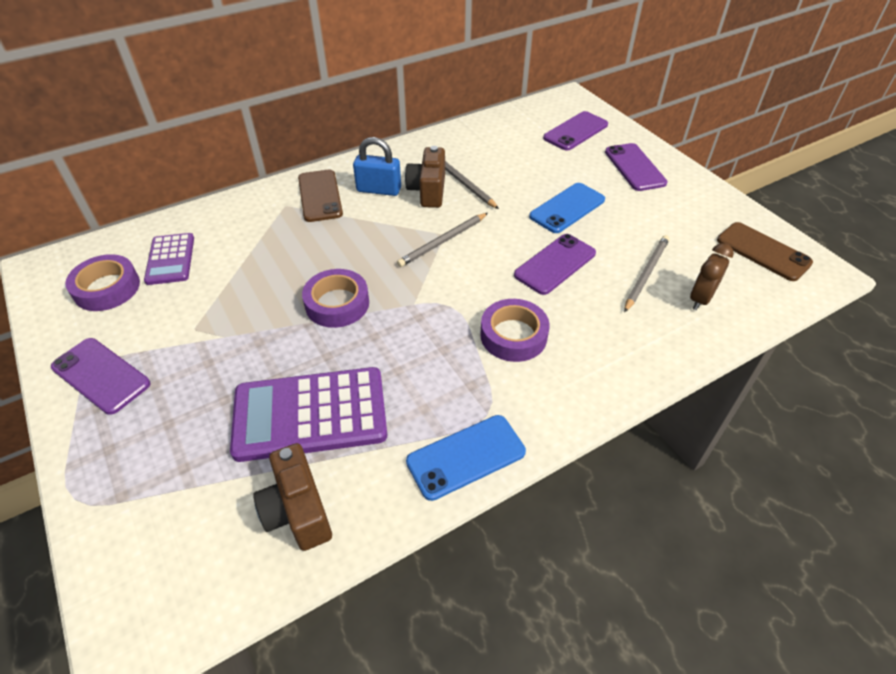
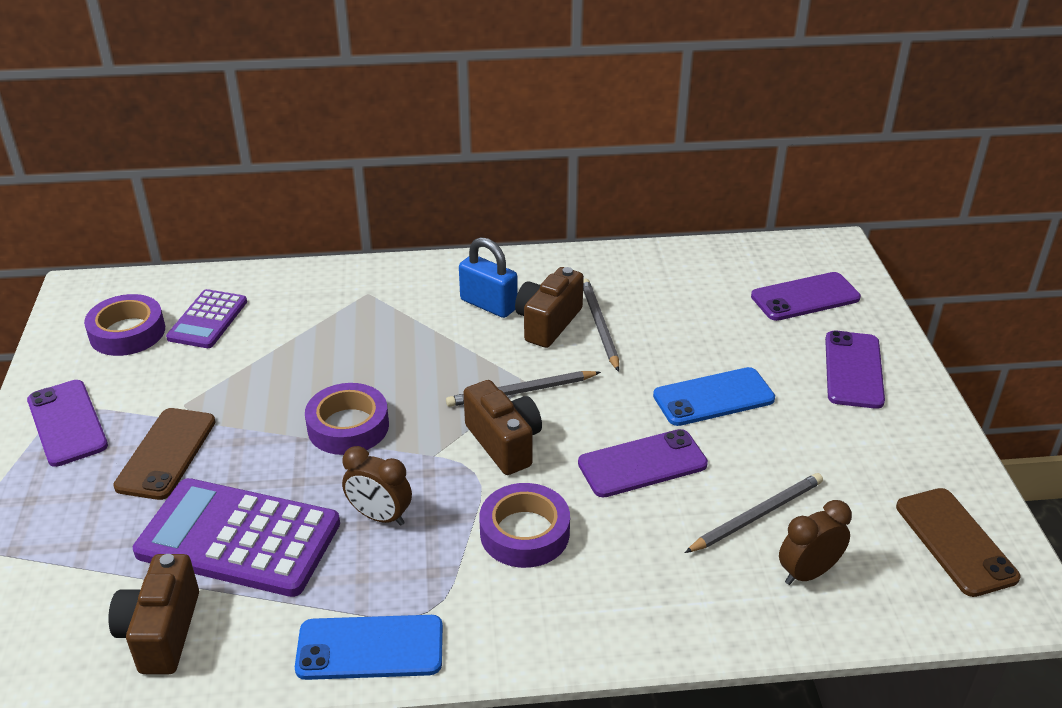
camera: 25 degrees right, 10 degrees down
(320, 196) = (414, 293): brown phone -> brown phone (166, 453)
(406, 360) = (380, 516): none -> brown clock
(456, 279) = (504, 443): none -> brown camera

